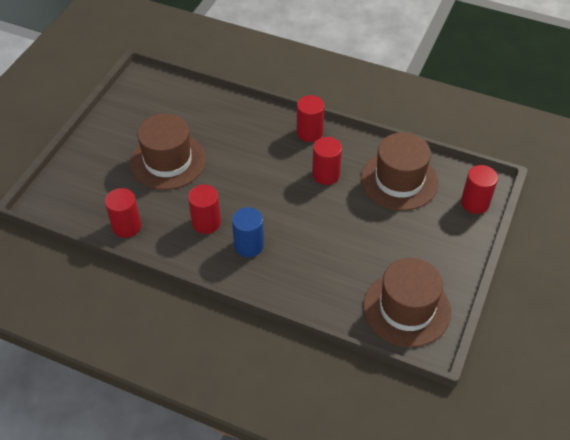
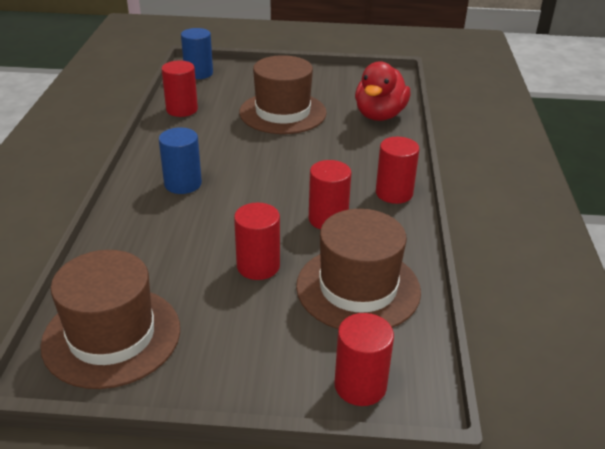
camera: 70 degrees right, 15 degrees down
(59, 201) = (198, 73): none -> blue cylinder
(202, 105) = (379, 115): none -> red duck
(206, 222) = (206, 151): red cylinder -> red cylinder (258, 266)

